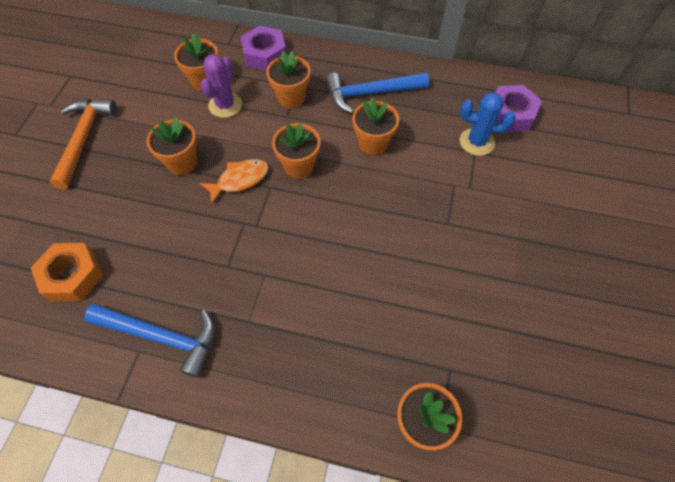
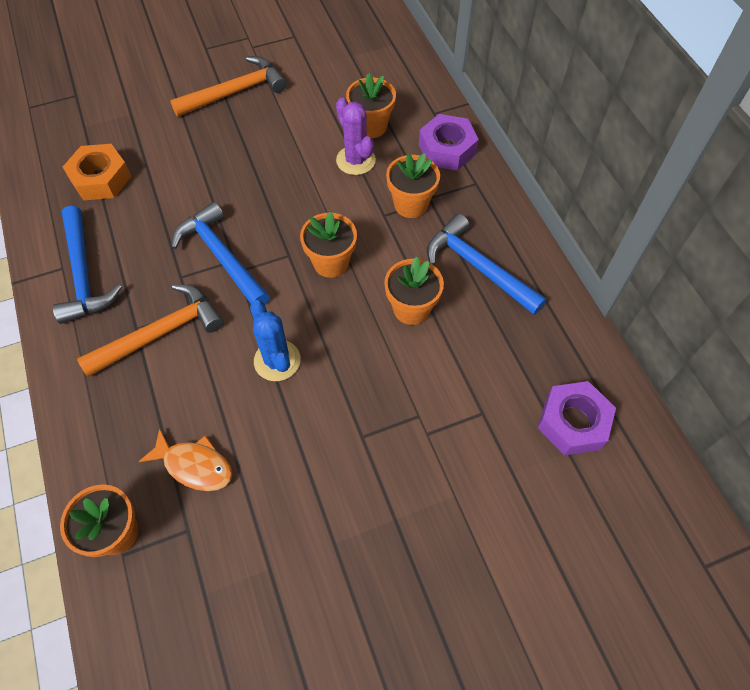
camera: 55 degrees right, 0 degrees up
(182, 162) = (264, 173): orange flower pot -> none
(225, 105) = (355, 160): purple cactus -> purple cactus turned 75 degrees clockwise
(234, 229) = (222, 257): none -> blue hammer
(240, 180) = (278, 227): orange fish -> orange fish (194, 465)
(268, 306) = (160, 333): none -> orange hammer
(476, 142) = (498, 407): blue cactus -> blue cactus (277, 360)

